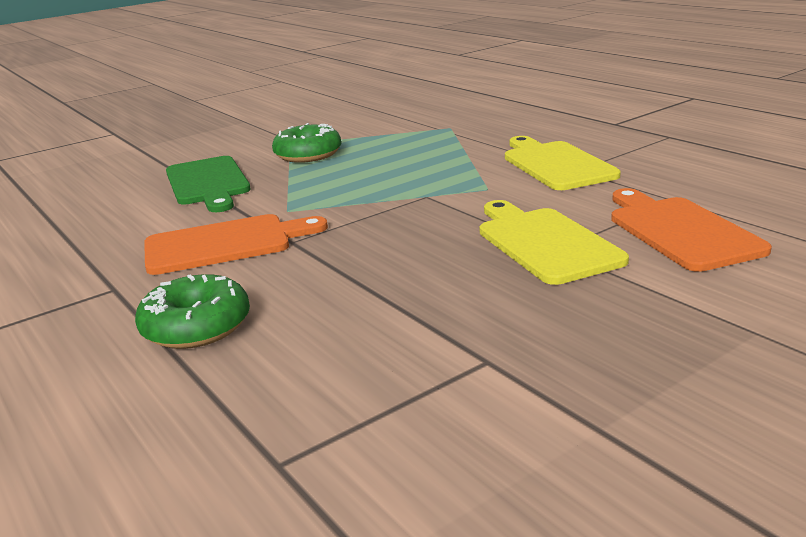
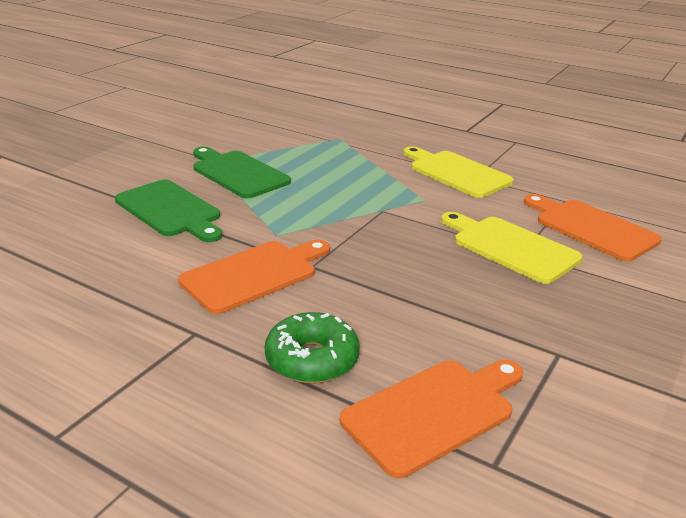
camera: 25 degrees left, 5 degrees up
(268, 397) = (434, 412): none -> orange cutting board
(308, 155) = (238, 173): green donut -> green cutting board

